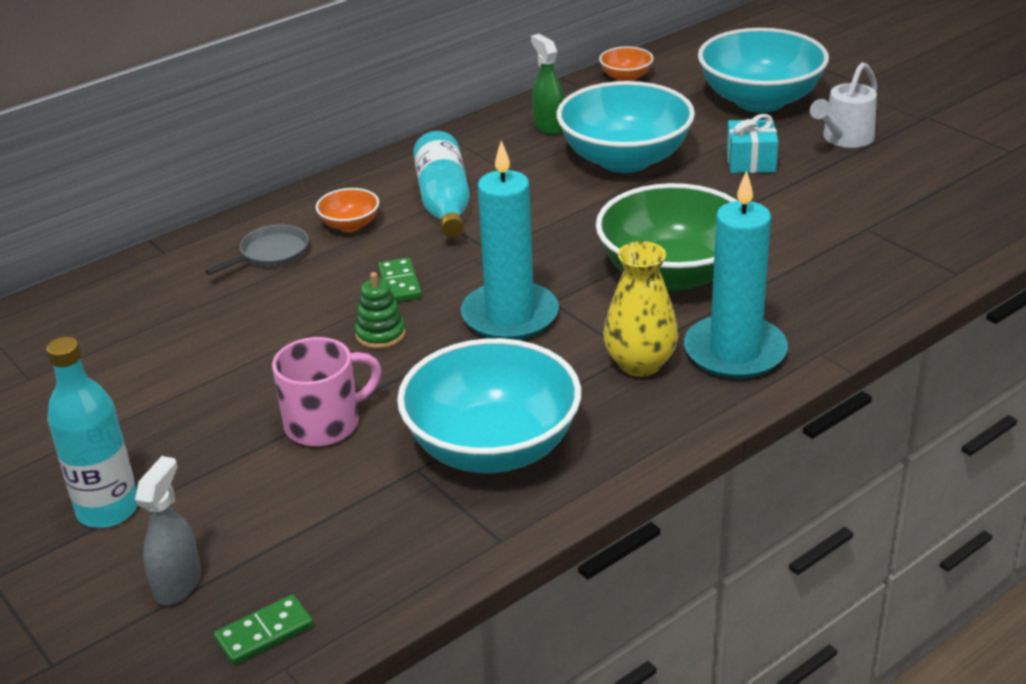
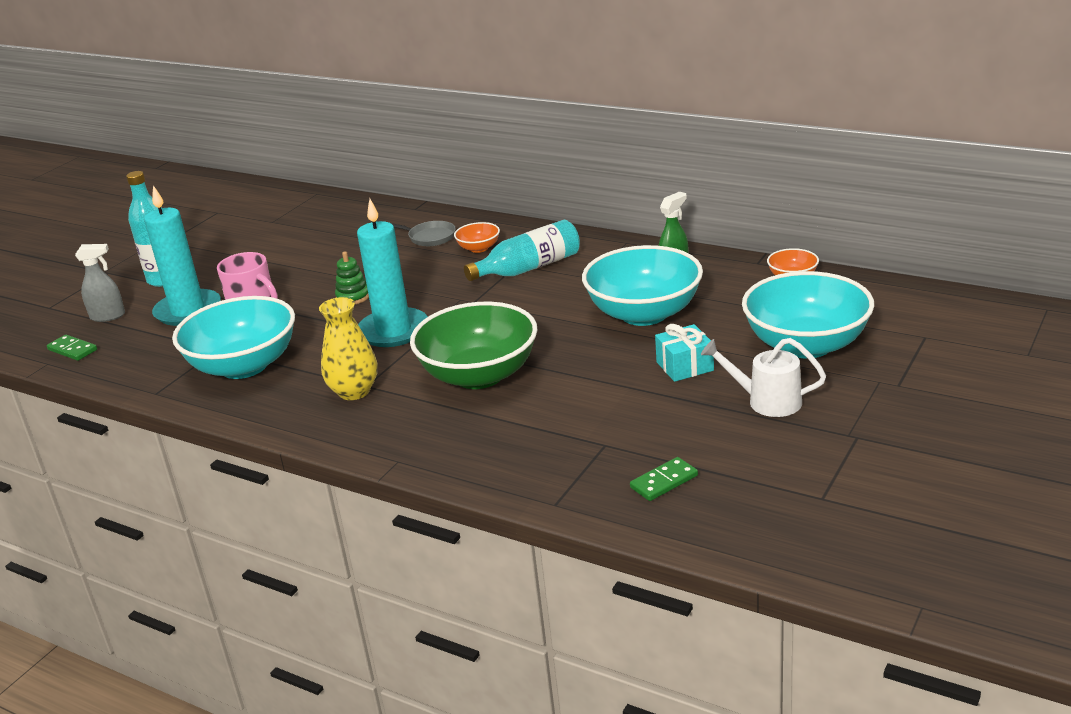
camera: 70 degrees right, 5 degrees down
(400, 283) = (415, 285): green domino -> green domino (664, 482)
(735, 352) = (384, 424): turquoise candle -> turquoise candle (188, 311)

